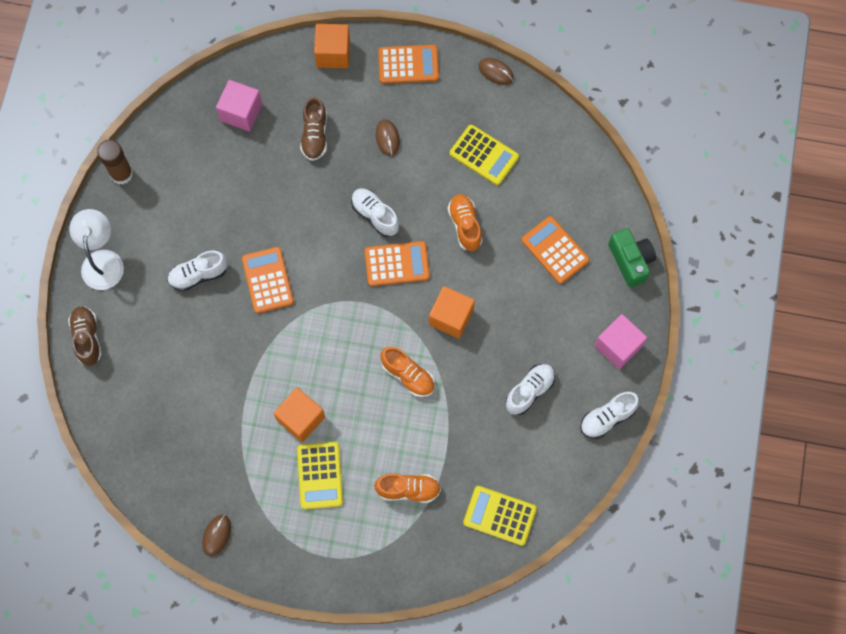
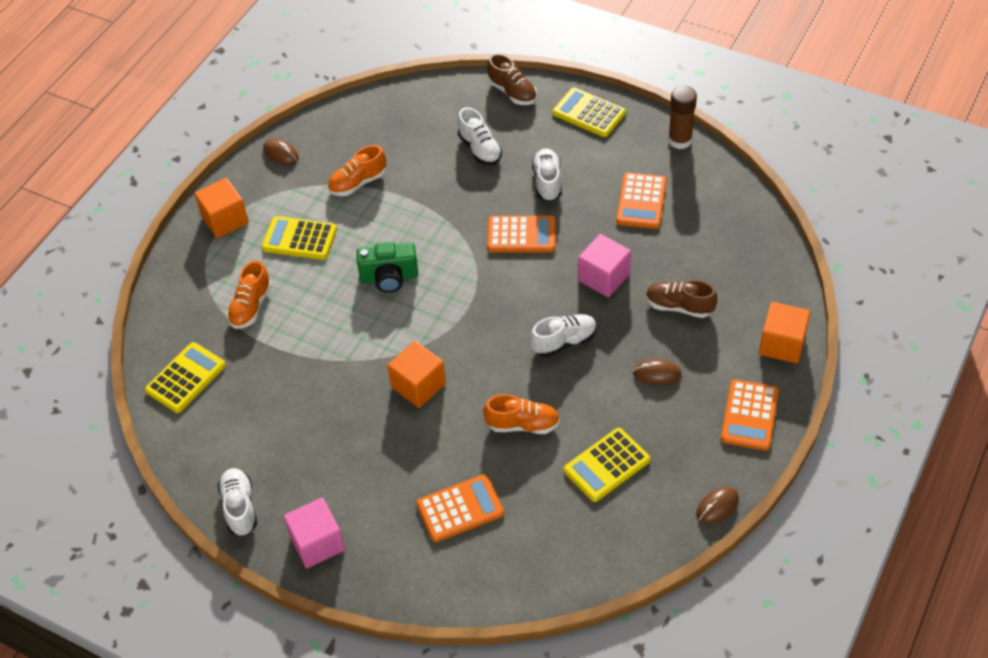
camera: 110 degrees right, 20 degrees down
(87, 338) = (512, 92): brown shoe -> brown shoe turned 45 degrees clockwise
(102, 260) = (589, 113): white lamp -> yellow calculator
(241, 112) = (725, 247): pink cube -> pink cube (604, 277)
(301, 418) = (363, 235): orange cube -> orange cube (225, 220)
(397, 264) = (499, 349): orange calculator -> orange calculator (641, 201)
(408, 375) = (370, 332): orange shoe -> orange shoe (358, 183)
(529, 391) = (304, 439): white shoe -> white shoe (480, 149)
(630, 261) = (416, 588): green camera -> green camera (389, 277)

